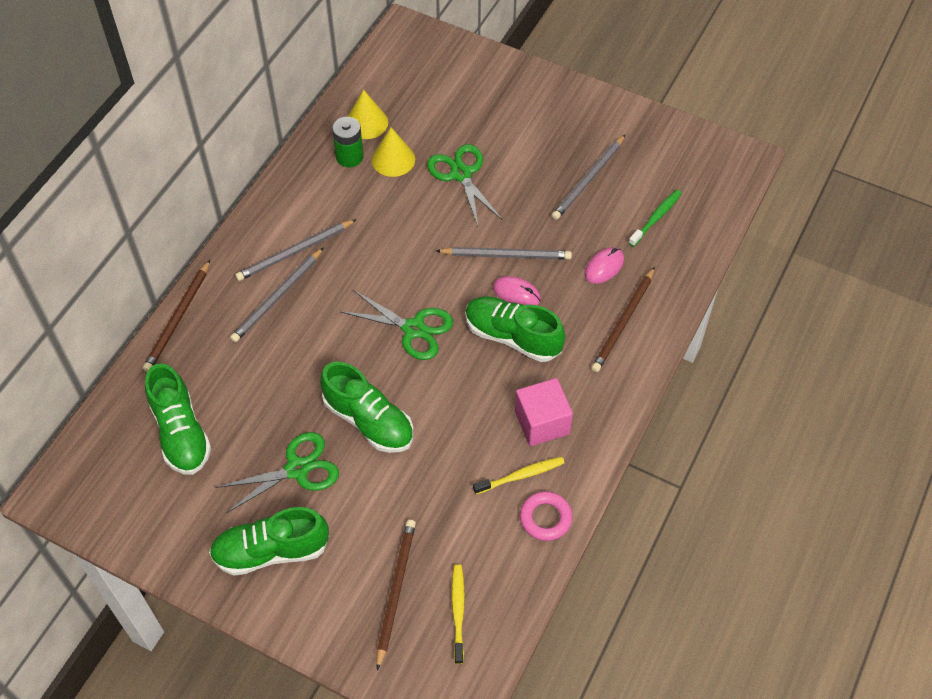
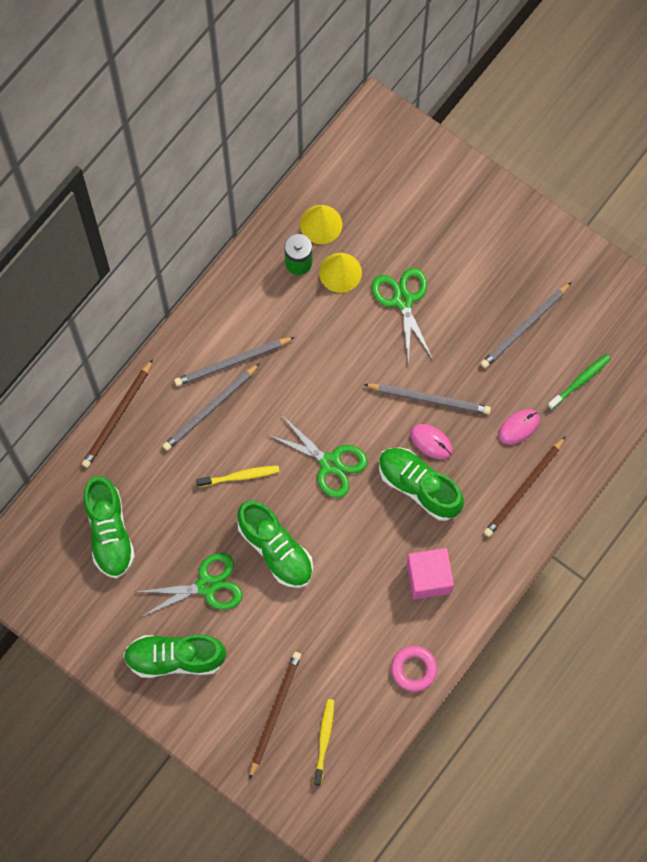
camera: 10 degrees right, 15 degrees up
(521, 475) = (400, 625): yellow toothbrush -> yellow toothbrush (240, 476)

